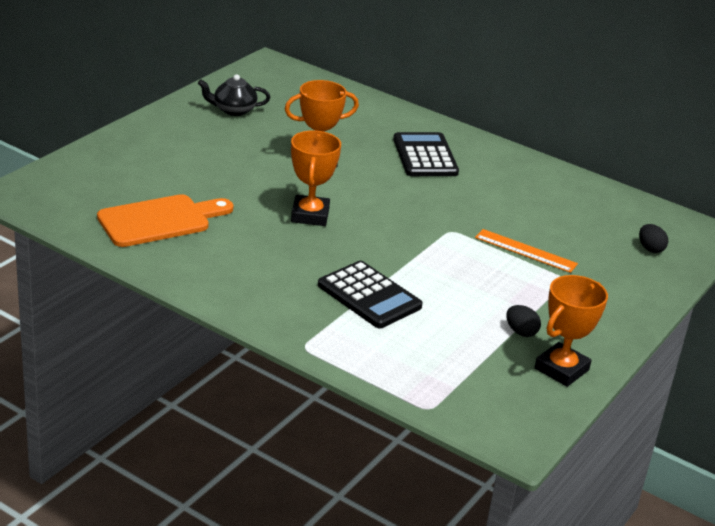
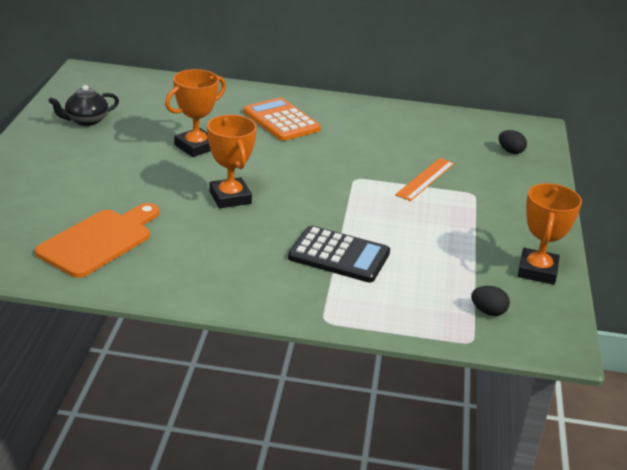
camera: 25 degrees left, 0 degrees up
(425, 156) = (281, 120): black calculator -> orange calculator
(521, 332) = (481, 249): black egg -> black egg (488, 312)
(525, 251) = (425, 179): orange ruler -> orange ruler turned 60 degrees counterclockwise

